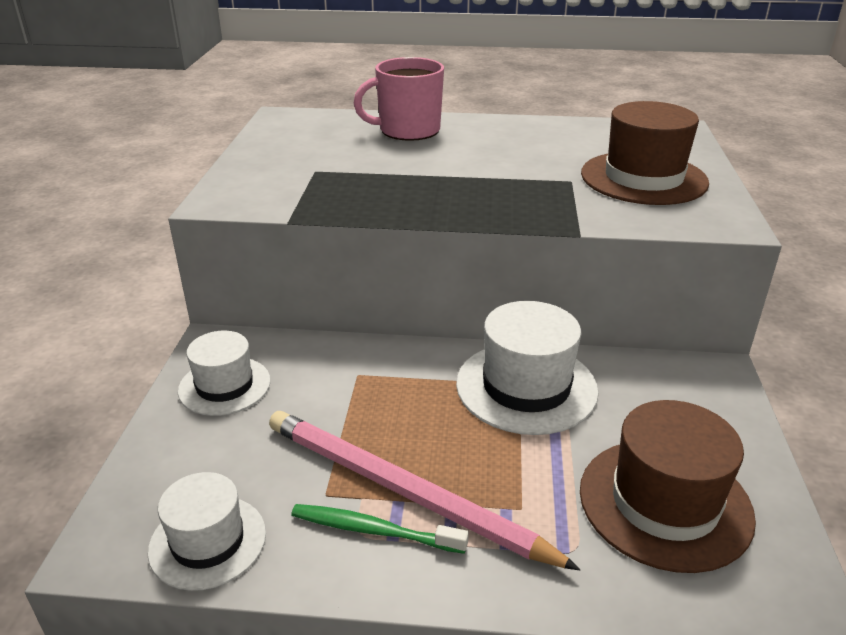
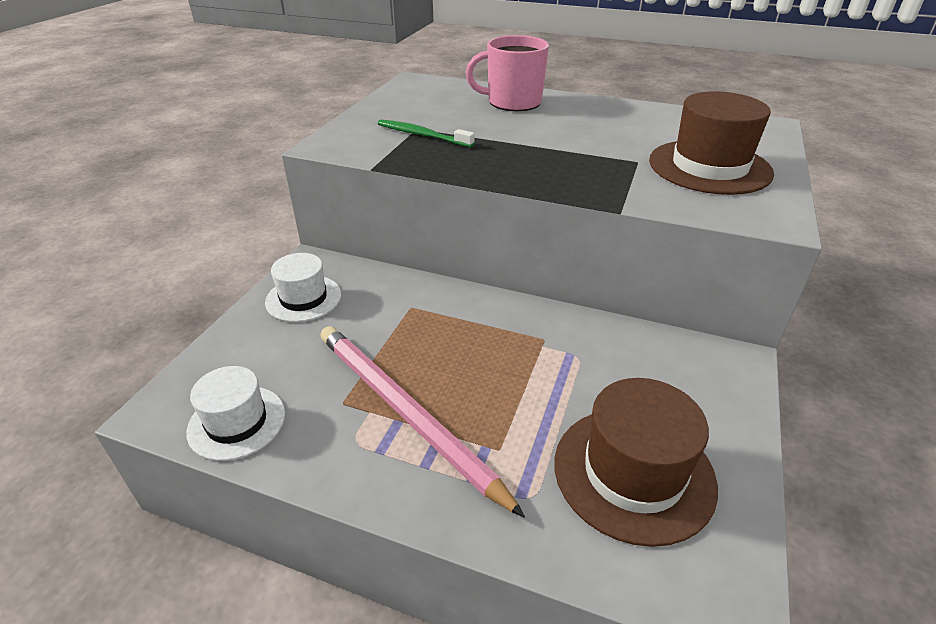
camera: 15 degrees right, 5 degrees up
(374, 530) = (368, 442): green toothbrush -> green toothbrush (422, 135)
(526, 387) = (549, 342): white hat -> none

